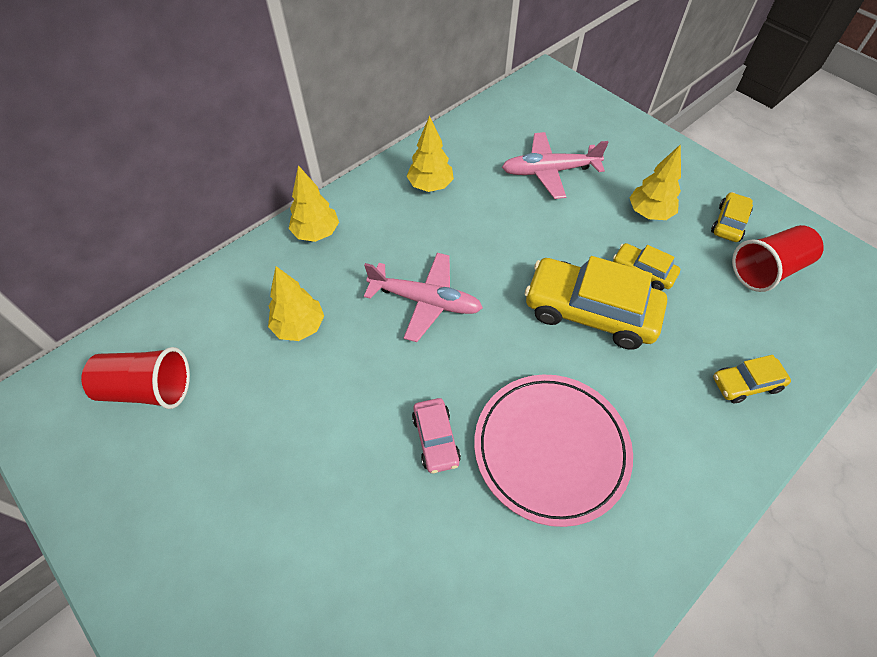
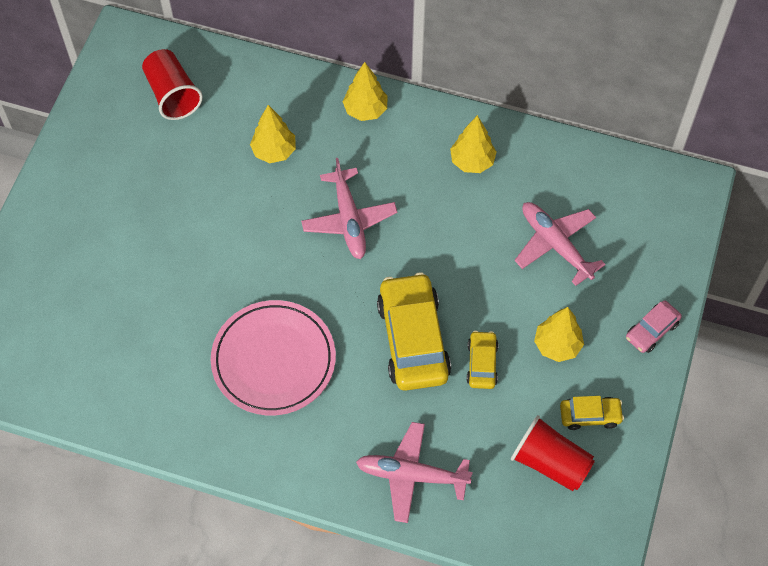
camera: 60 degrees right, 5 degrees up
(435, 439) = (238, 285): pink car -> pink car (651, 330)
(746, 384) = (412, 475): yellow car -> pink plane

